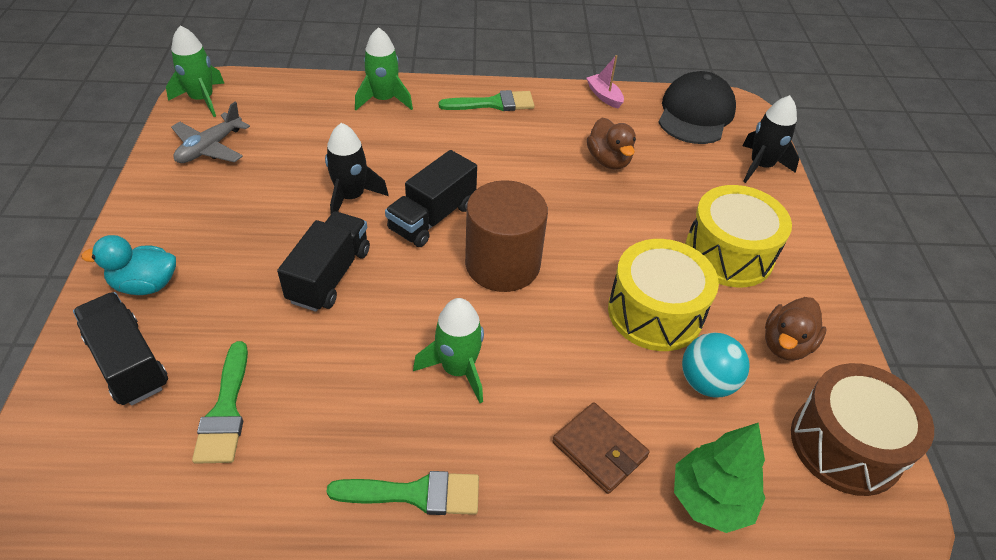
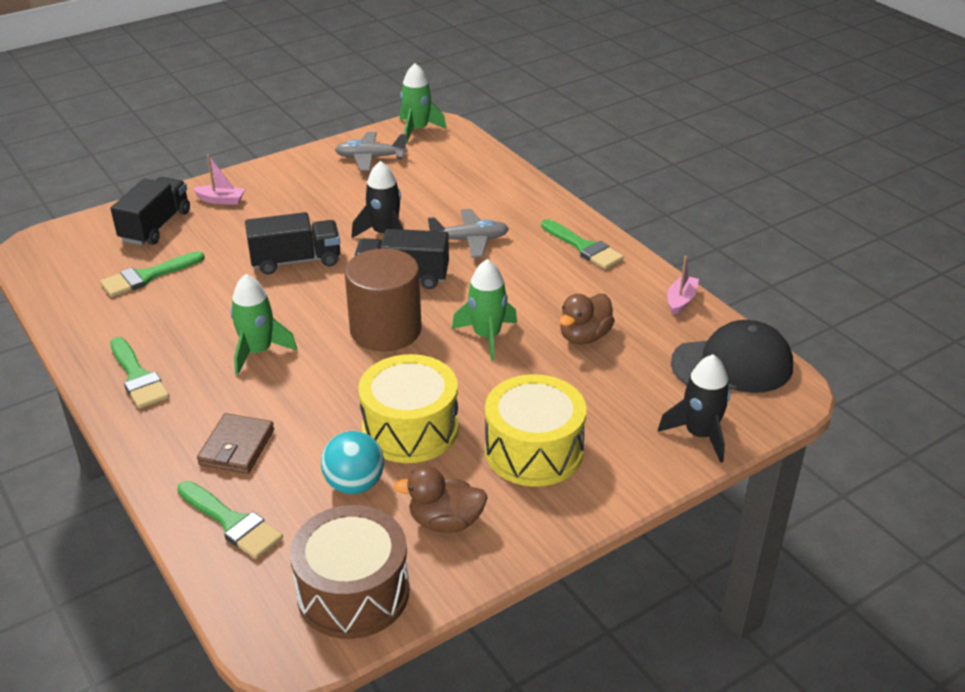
camera: 60 degrees right, 10 degrees down
(145, 285) = (221, 200): turquoise duck -> pink boat
(384, 100) = (517, 197): green rocket -> green rocket (487, 336)
(419, 154) = (470, 240): none -> grey plane
(711, 500) = (232, 522): green tree -> green brush

